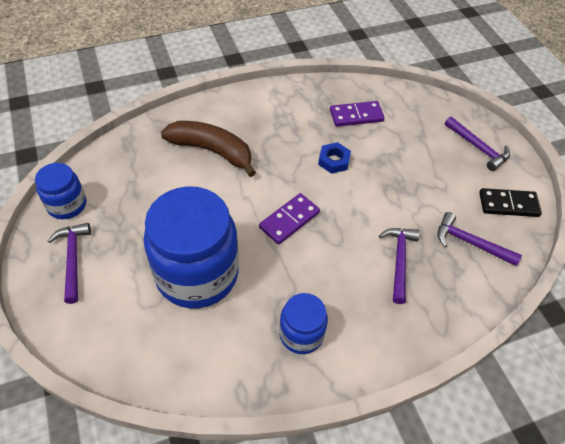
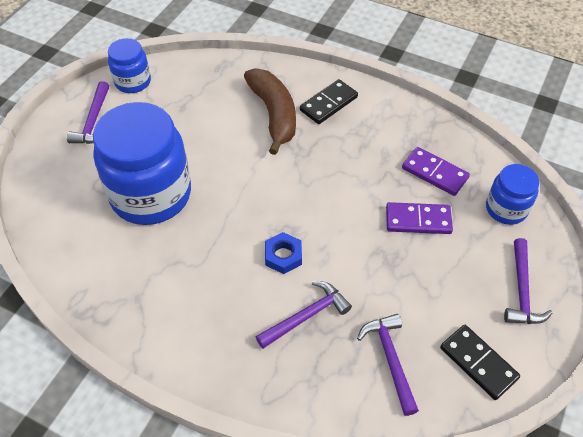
camera: 50 degrees right, 0 degrees up
(73, 259) = (93, 121): purple hammer -> purple hammer turned 150 degrees clockwise
(239, 118) = (328, 104): none -> black domino
(289, 220) = (262, 211): purple domino -> purple domino (418, 220)
(301, 334) = (162, 298): blue jar -> blue jar (506, 209)
(334, 161) = (361, 195): blue nut -> blue nut (283, 256)

